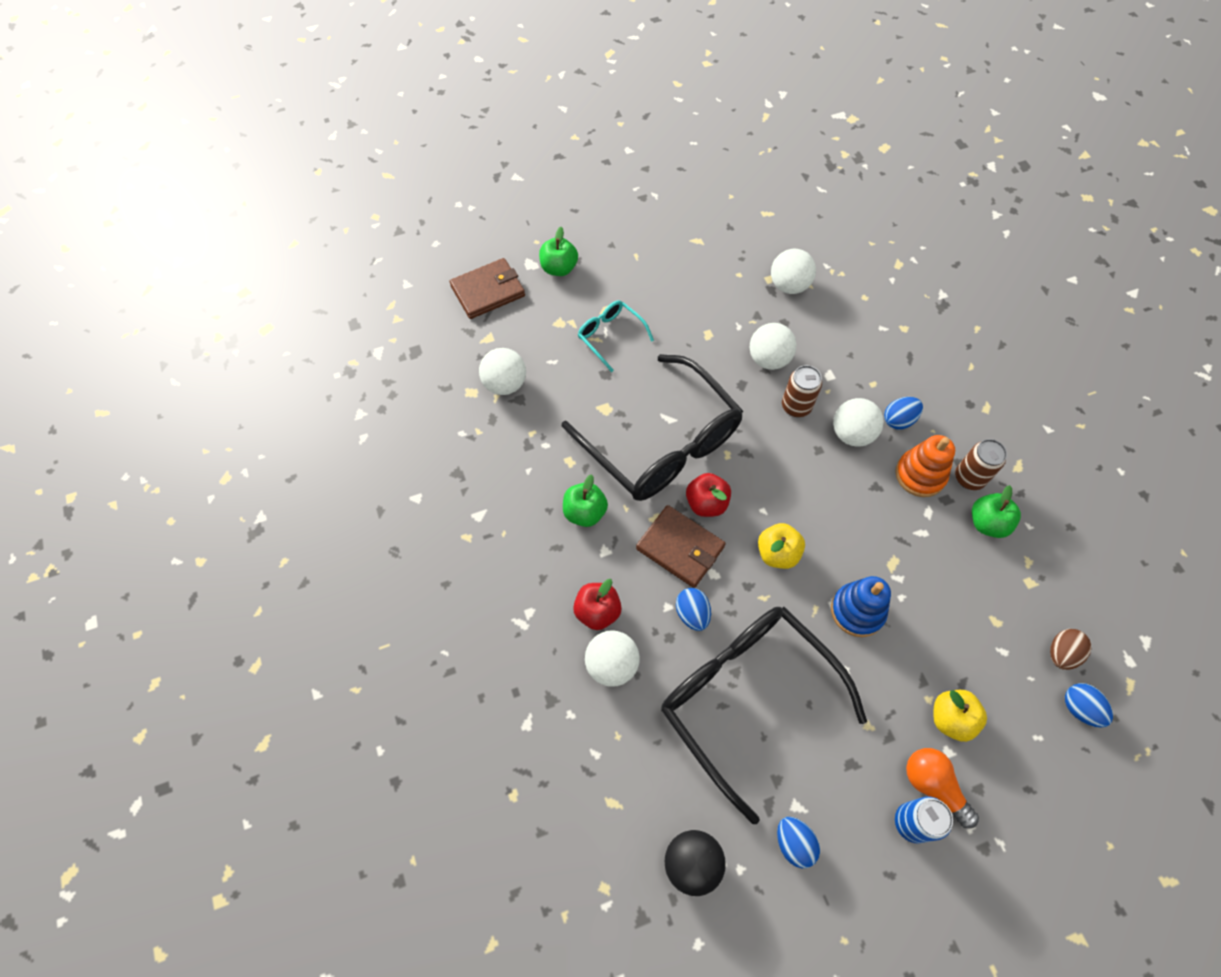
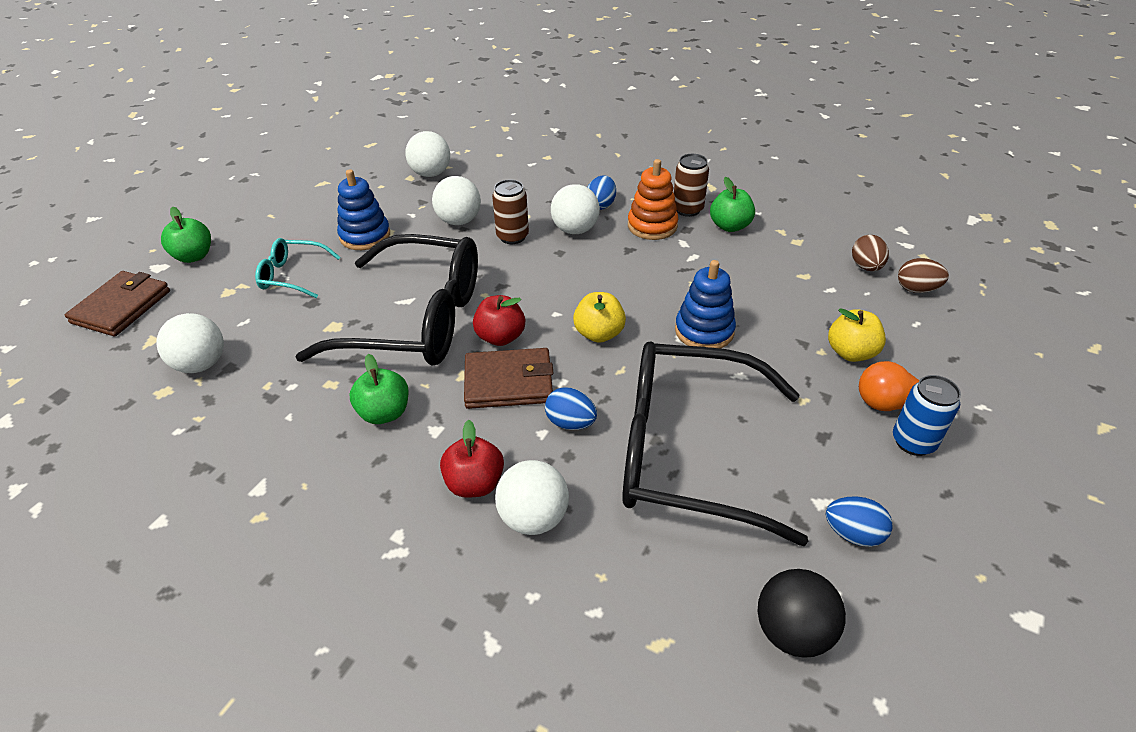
camera: 40 degrees left, 20 degrees down
(687, 327) = (365, 236): none -> blue stacking toy
(1079, 708) = (916, 289): blue egg -> brown egg

